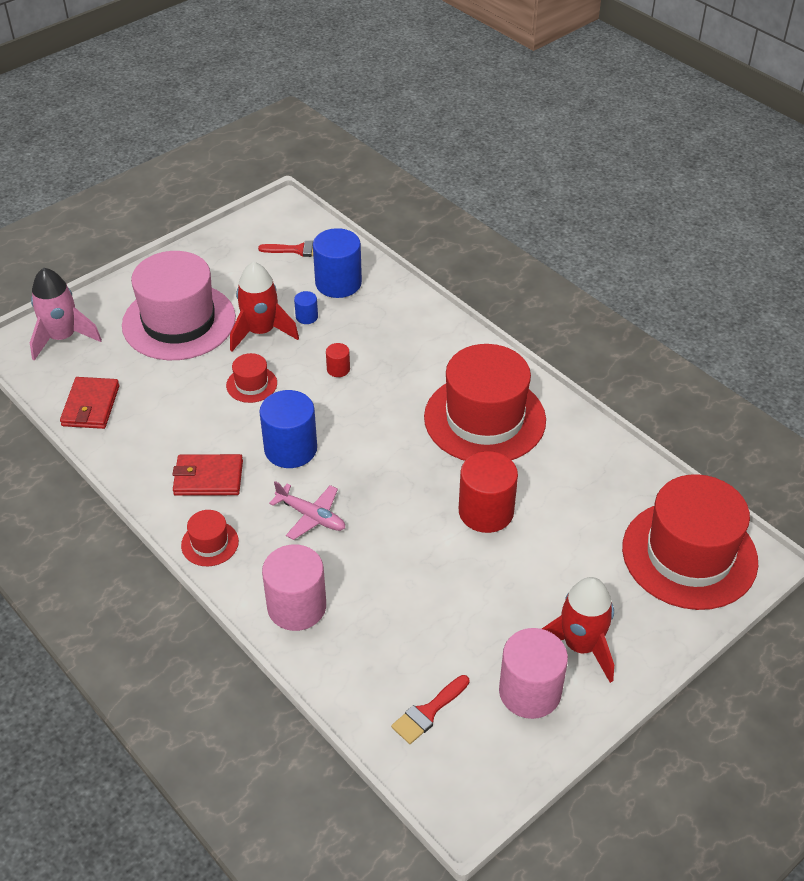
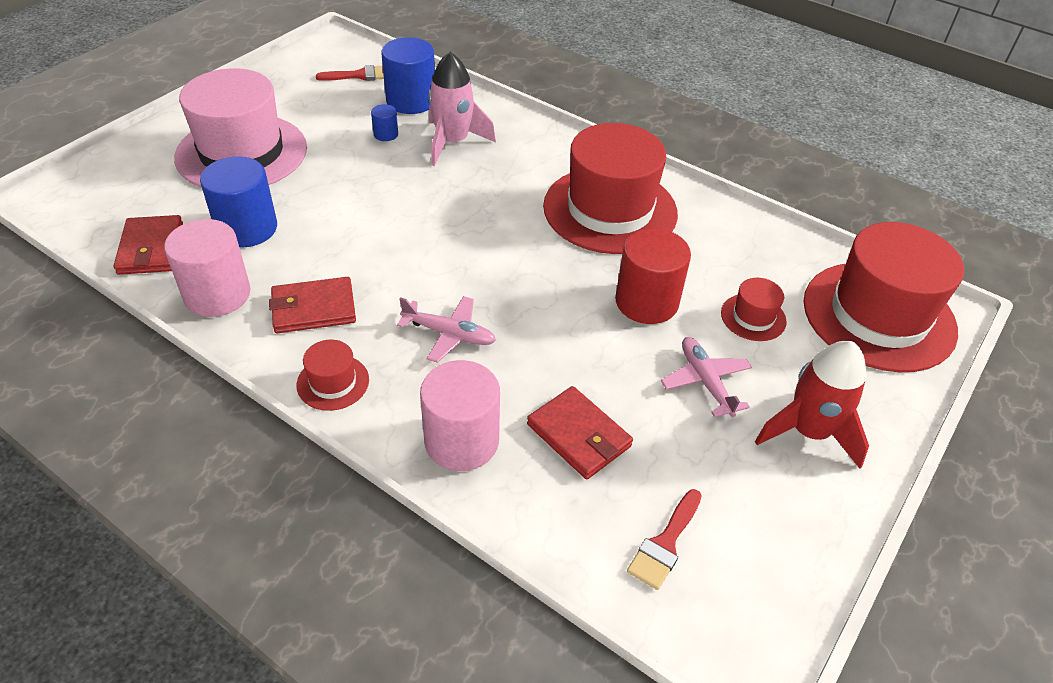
camera: 15 degrees left, 0 degrees up
(62, 338) = (104, 182): pink rocket -> pink rocket (453, 142)
(251, 384) = (341, 205): red hat -> red hat (753, 317)
(261, 332) = (339, 153): red rocket -> none
(290, 449) = (404, 265): blue cylinder -> blue cylinder (247, 228)
(338, 369) = (435, 180): red cylinder -> none
(389, 617) = (579, 435): none -> red wallet
(510, 590) = (705, 382): none -> pink plane
(530, 692) = (775, 496): pink cylinder -> pink cylinder (217, 294)

